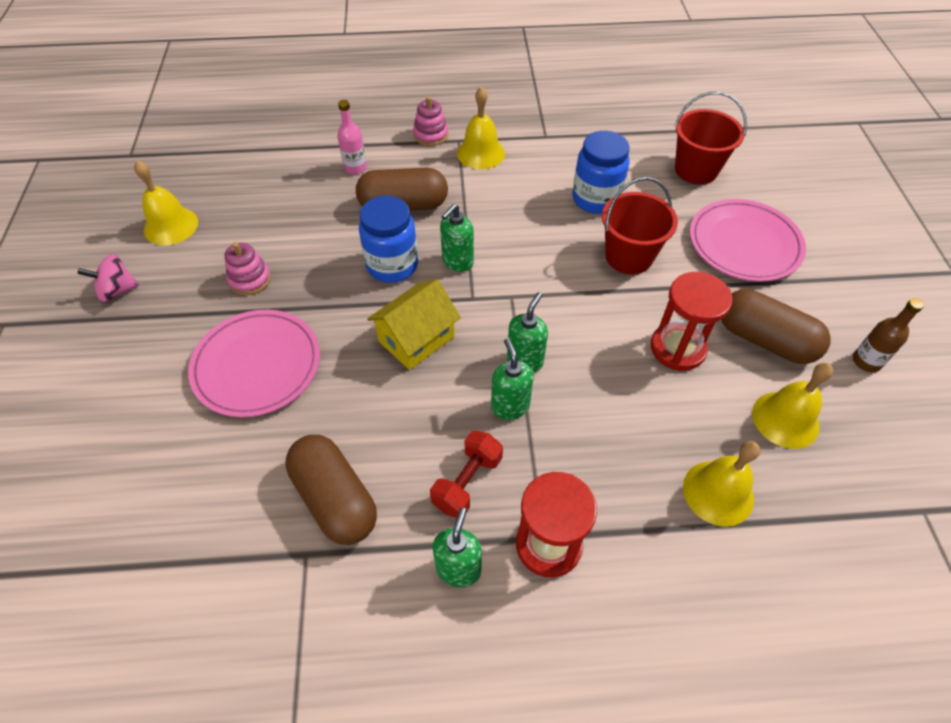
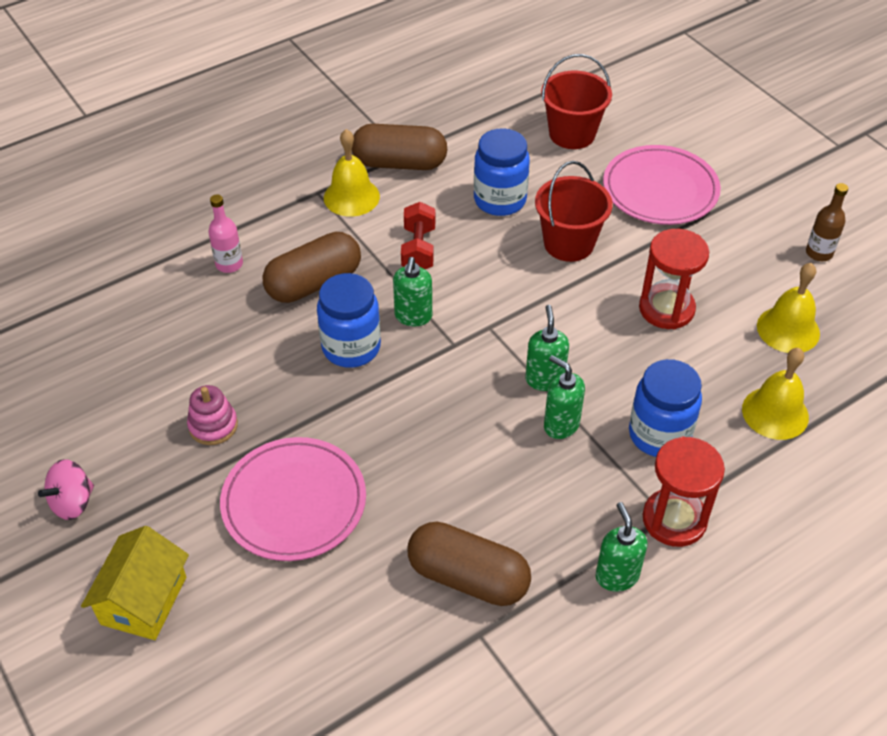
camera: 30 degrees left, 5 degrees down
(171, 226) = (71, 411): yellow bell -> none
(416, 339) = (430, 406): yellow house -> yellow house (144, 600)
(431, 135) = (283, 197): pink stacking toy -> none
(467, 482) = (572, 505): red dumbbell -> red dumbbell (418, 249)
(591, 458) = (659, 435): none -> blue jar
(765, 340) = (731, 270): brown capsule -> brown capsule (399, 163)

